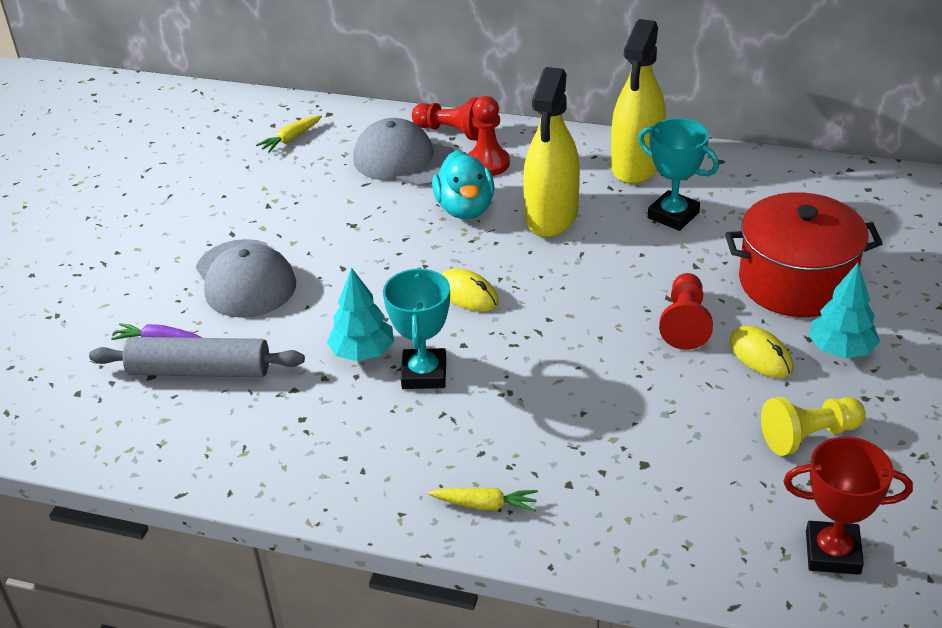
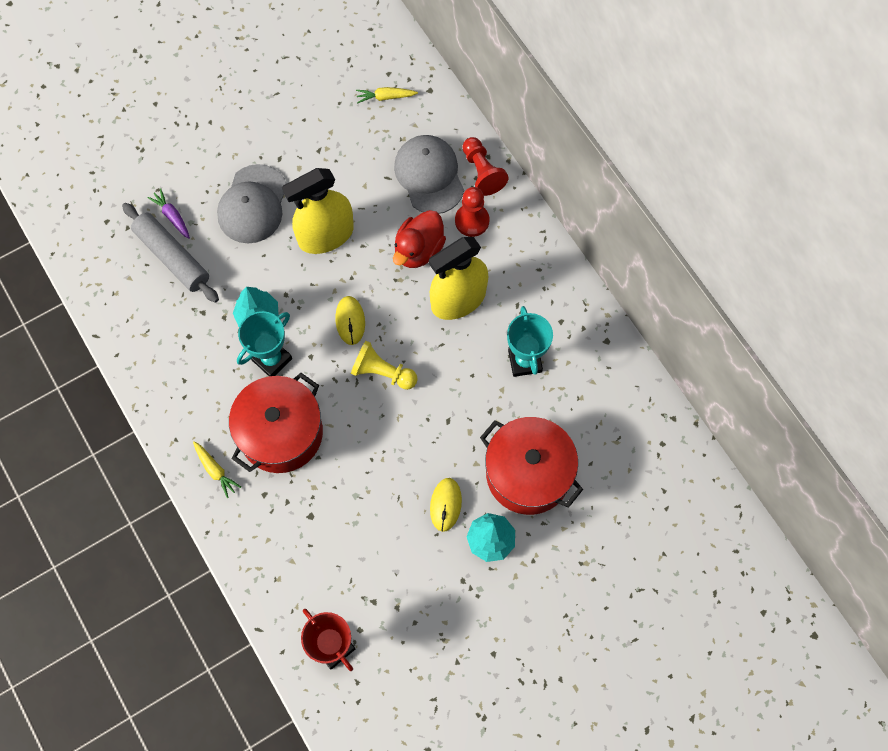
camera: 40 degrees right, 30 degrees up
(465, 208) = (419, 250): turquoise duck -> red duck
(516, 422) = (281, 433): none -> red pot
(636, 165) = (554, 300): yellow spray bottle -> yellow spray bottle (326, 235)
(685, 323) = (435, 447): red pawn -> none
(809, 436) = (405, 576): yellow pawn -> yellow pawn (382, 372)

